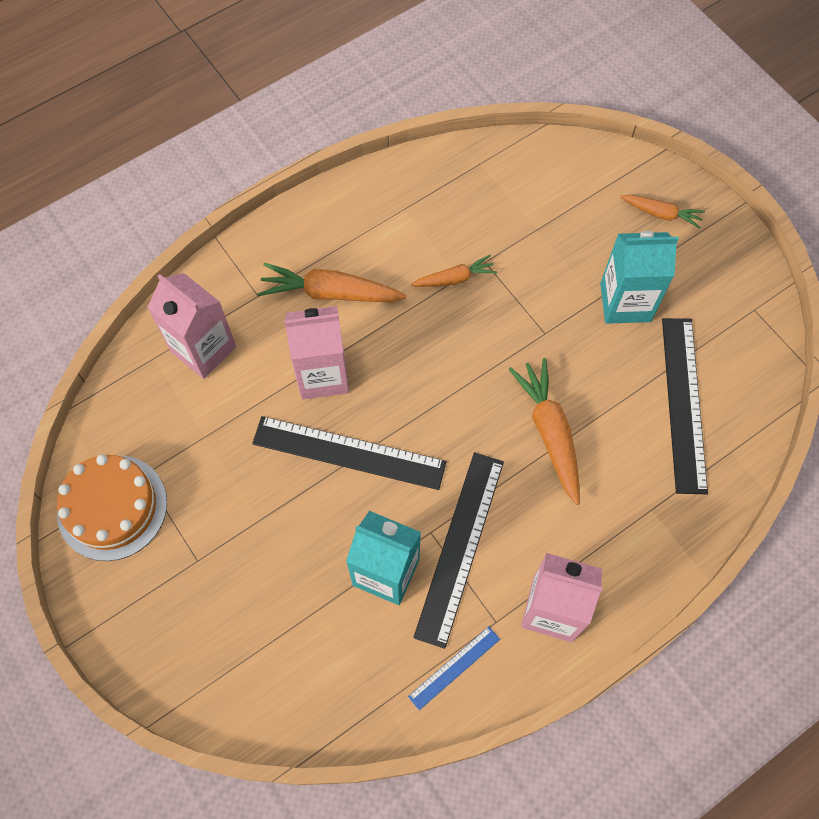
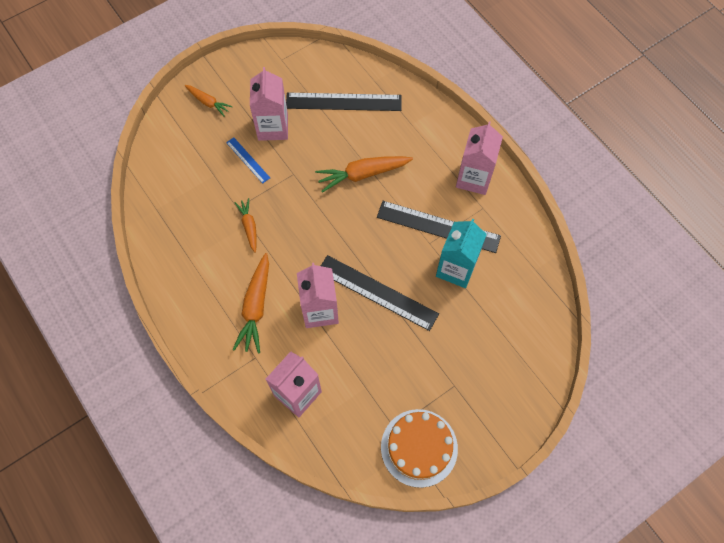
camera: 90 degrees left, 0 degrees up
(349, 453) = (377, 292): black ruler -> black ruler turned 75 degrees counterclockwise
(454, 667) = (511, 231): blue ruler -> blue ruler (248, 160)
(625, 302) = (273, 127): turquoise carton -> pink carton
(661, 214) = (208, 102): orange carrot -> orange carrot turned 105 degrees clockwise

